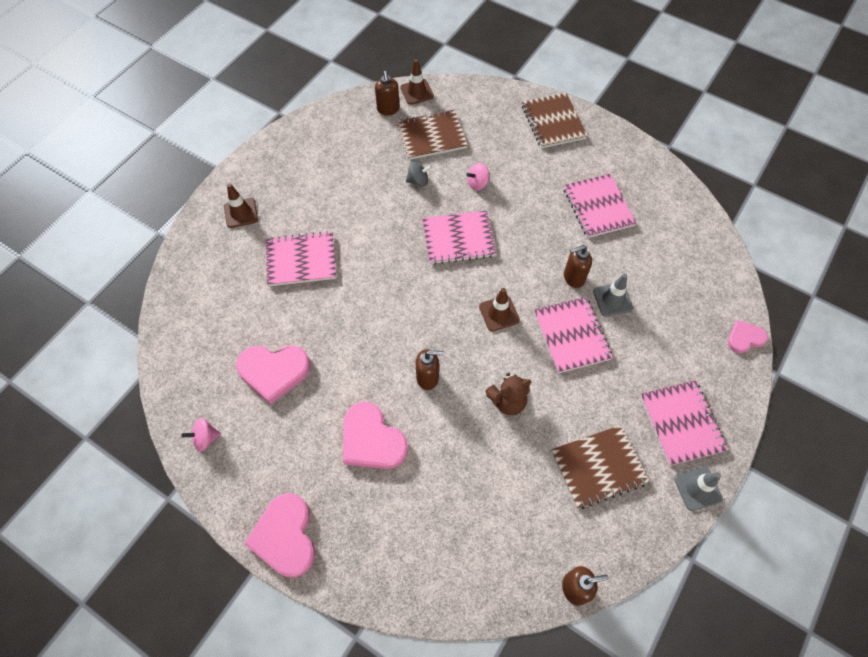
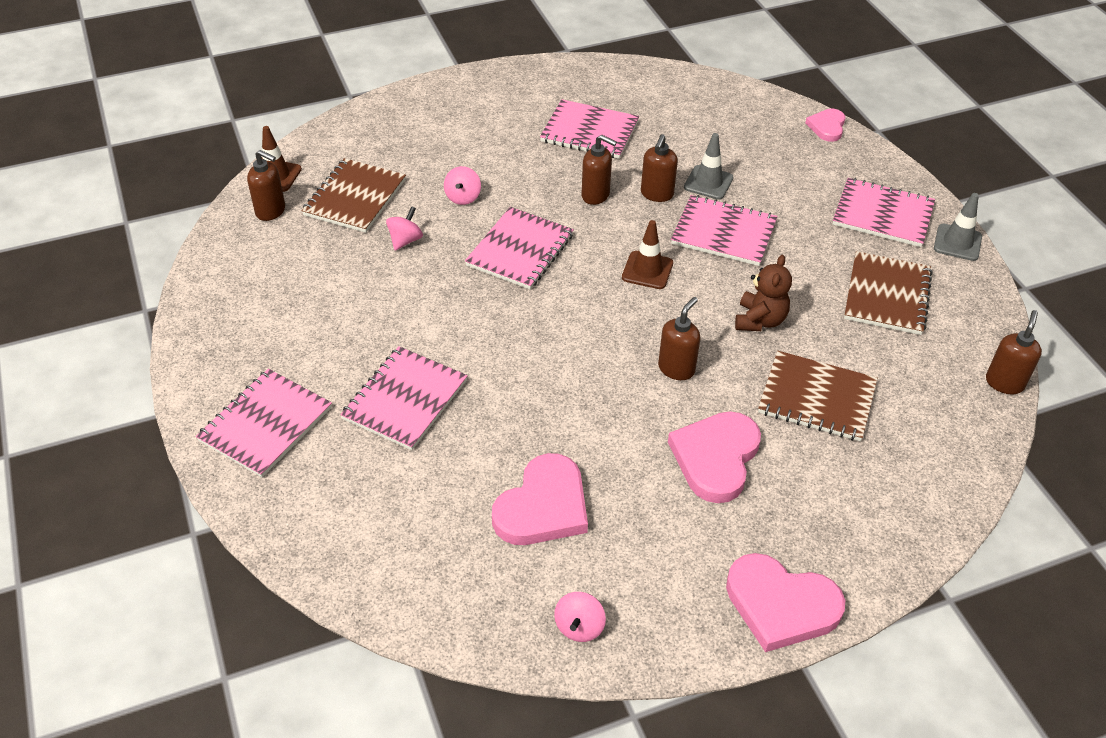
camera: 55 degrees left, 15 degrees down
(241, 213) = (265, 424): brown traffic cone -> pink notebook
(372, 440) = (716, 458): pink heart -> pink heart turned 120 degrees clockwise
(418, 181) = (405, 240): grey spinning top -> pink spinning top
(541, 246) = (596, 195): none -> brown soap dispenser
(553, 122) = (447, 102): brown notebook -> brown notebook (817, 398)

